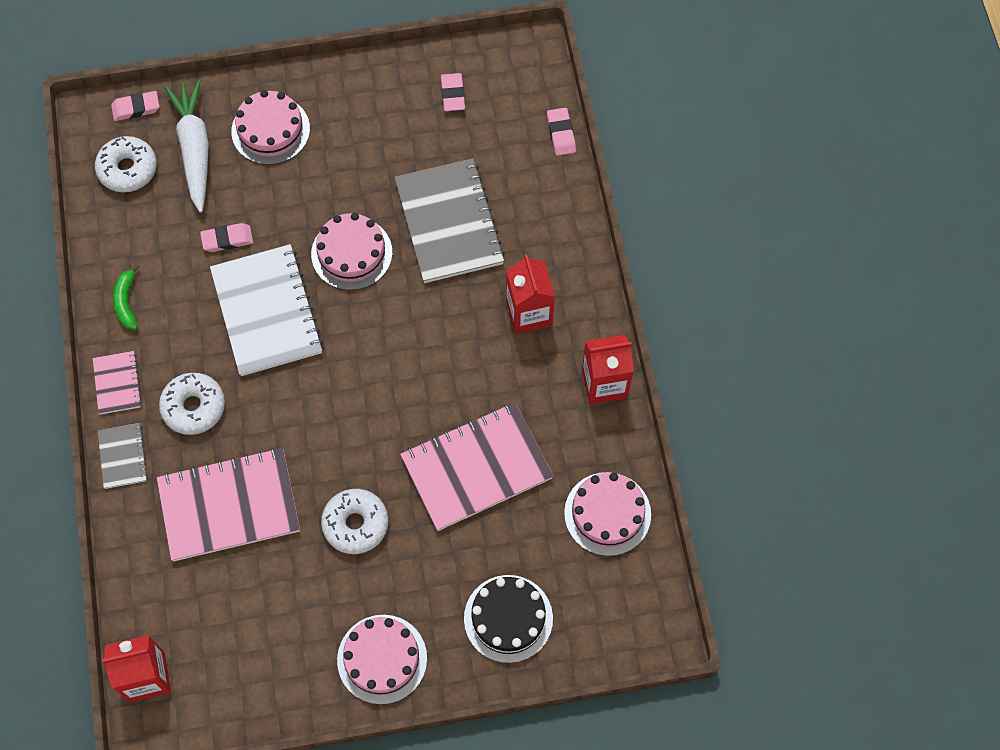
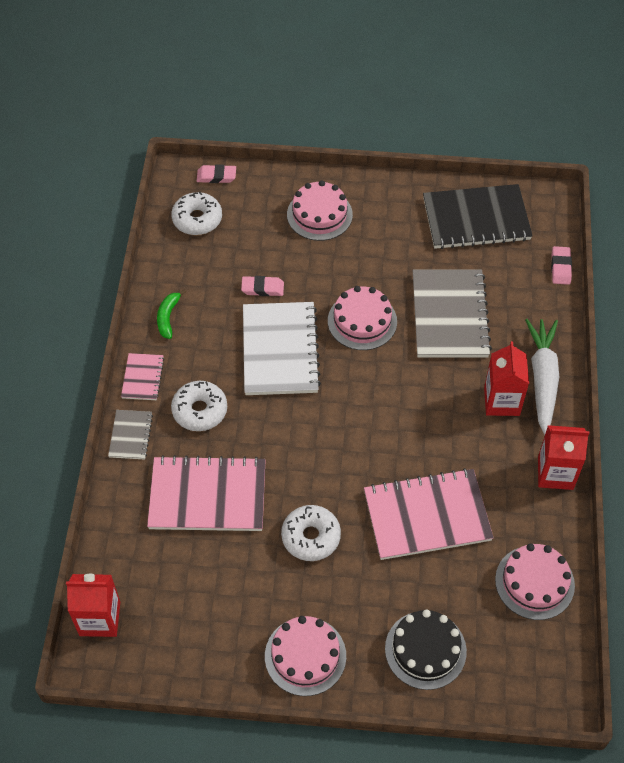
camera: 15 degrees right, 10 degrees down
(194, 149) = (254, 216): white carrot -> white carrot (542, 379)
(453, 94) = (476, 219): pink eraser -> black notebook

